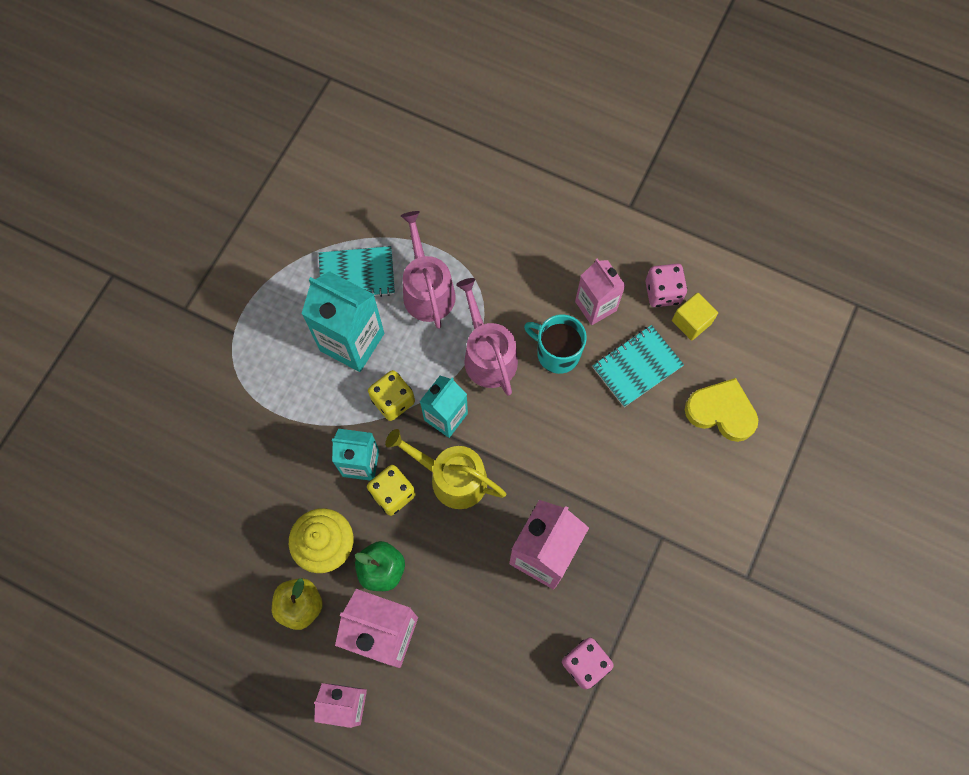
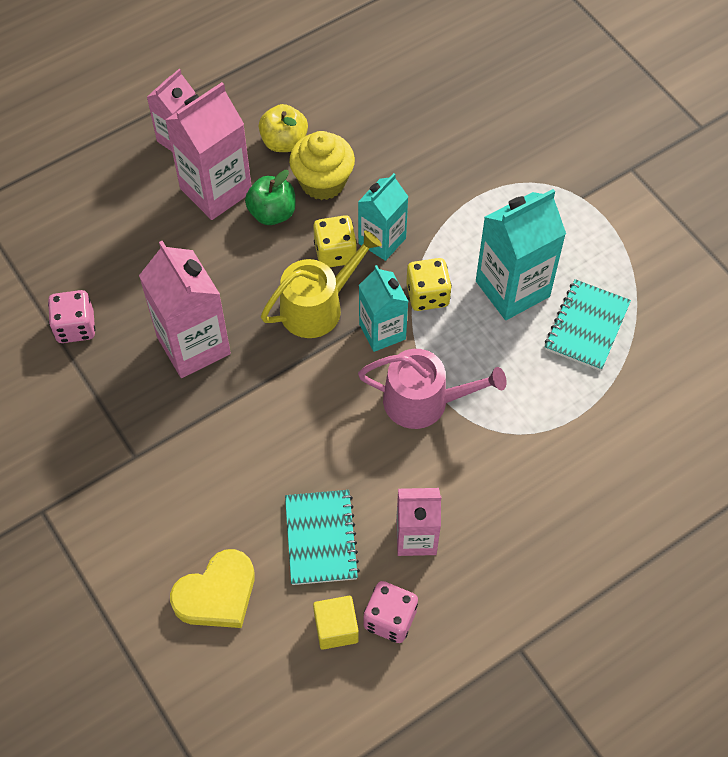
camera: 120 degrees right, 10 degrees down
(427, 290) = (532, 382): pink watering can -> none
(557, 353) = (386, 468): turquoise mug -> none

